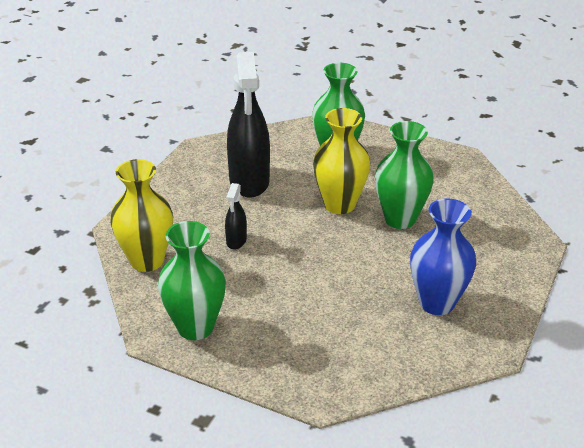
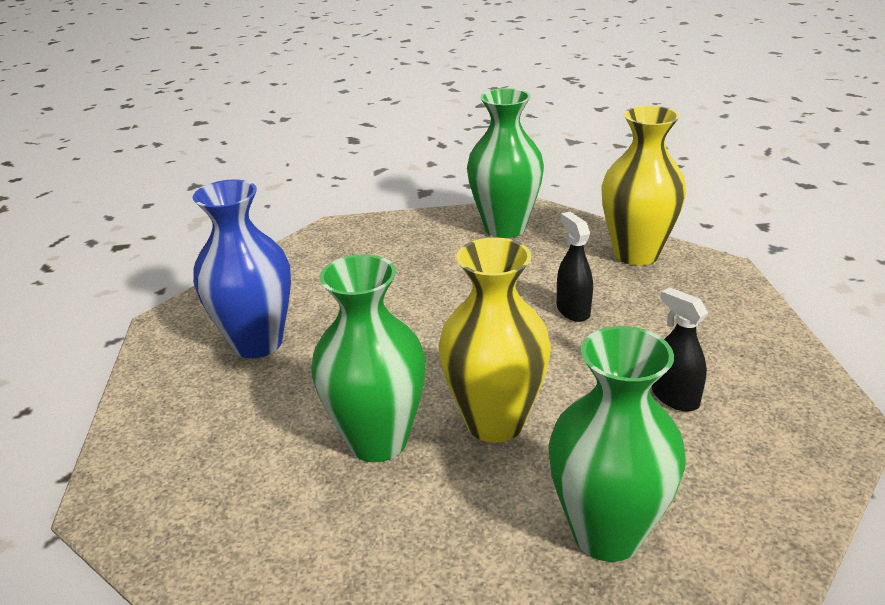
camera: 150 degrees right, 5 degrees down
(249, 181) = (674, 397): black spray bottle -> black spray bottle, size x0.45

